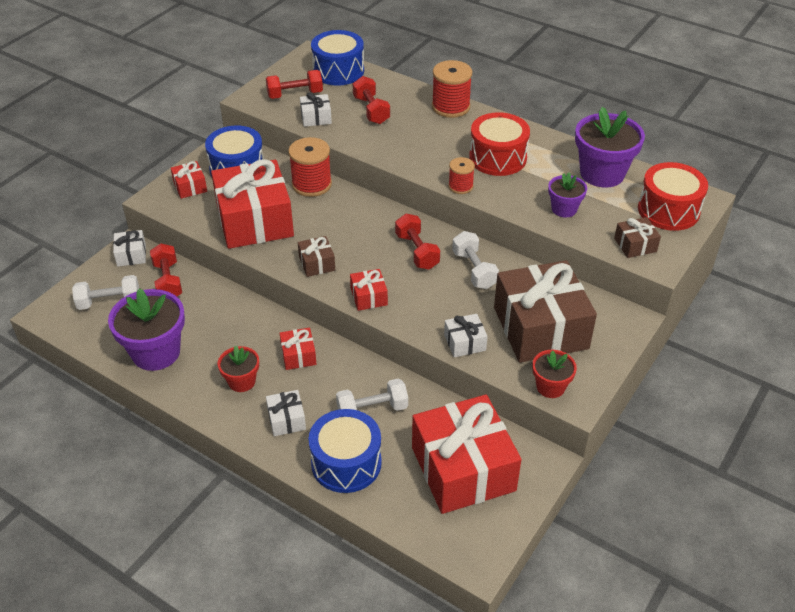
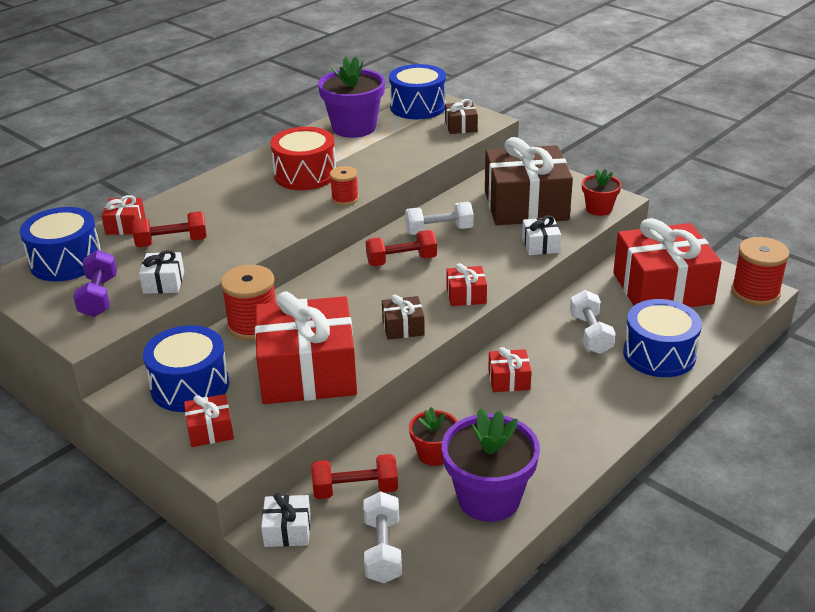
camera: 80 degrees left, 10 degrees down
(242, 381) = (545, 423): red flower pot -> red flower pot (434, 454)
(286, 419) = (603, 391): white gift -> none
(295, 94) = (99, 297): red dumbbell -> purple dumbbell
(392, 84) = (125, 225): none -> red gift
(450, 107) = (196, 192): red spool -> red spool (755, 292)
(564, 209) = (400, 151): purple flower pot -> none
(668, 210) = (418, 107): red drum -> blue drum

